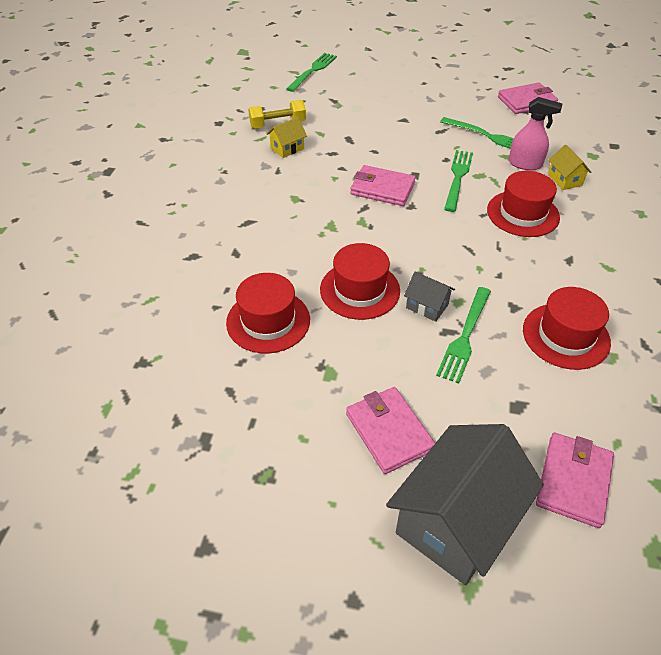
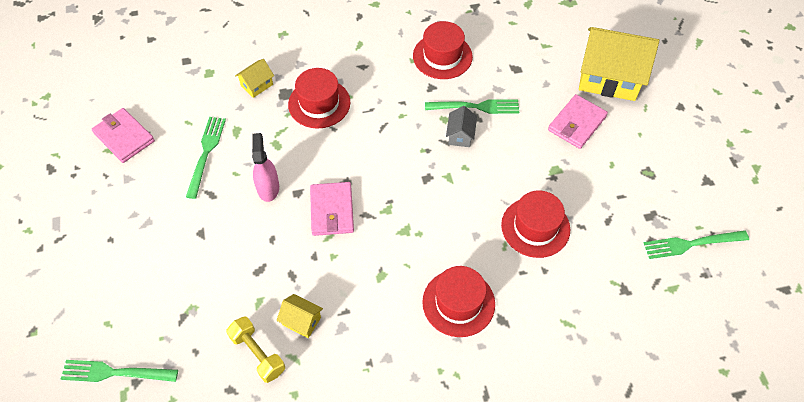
camera: 115 degrees left, 10 degrees up
(360, 290) = (468, 181): red hat -> red hat (458, 303)
(456, 521) = (609, 78): grey house -> yellow house
(458, 177) = (287, 159): green fork -> green fork (691, 244)
(525, 164) = (243, 116): pink spray bottle -> pink spray bottle (268, 188)
(573, 481) = (550, 36): pink wallet -> none

